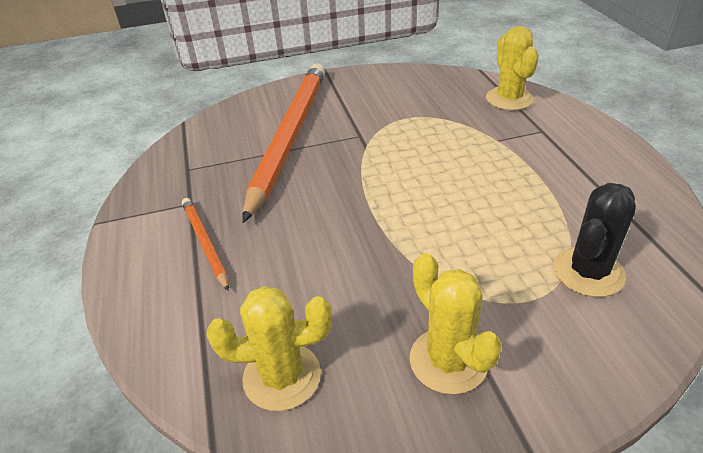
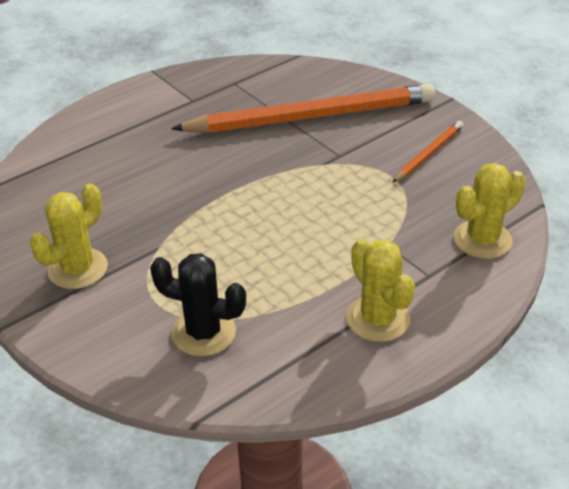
camera: 65 degrees right, 0 degrees up
(204, 243) = (150, 124): orange pencil -> orange pencil (428, 153)
(282, 376) = (42, 198): yellow cactus -> yellow cactus (378, 319)

